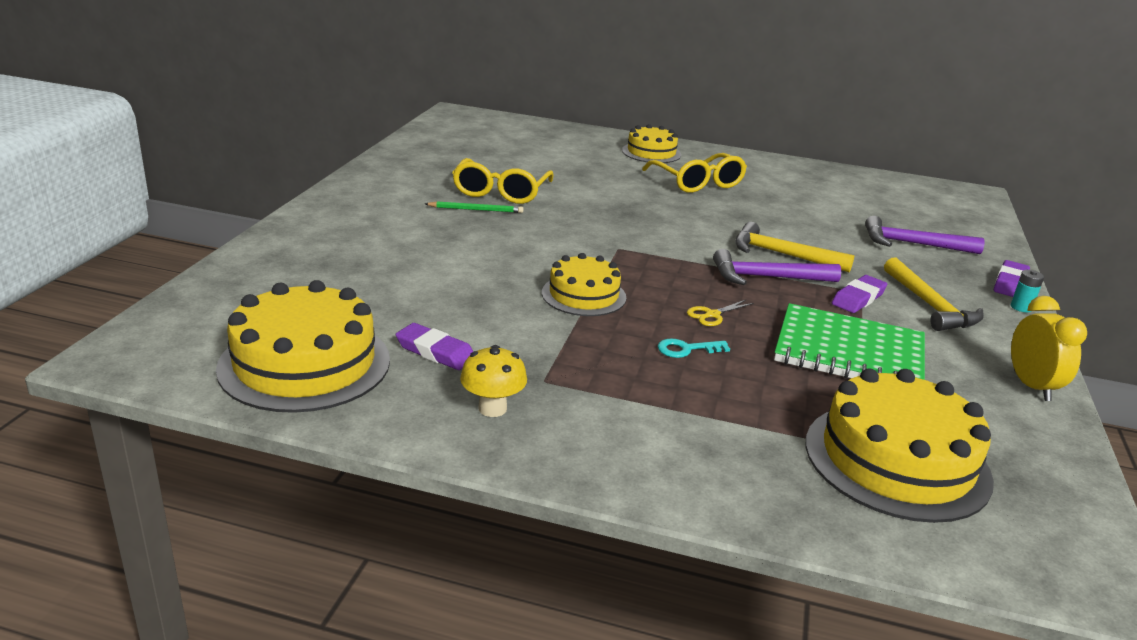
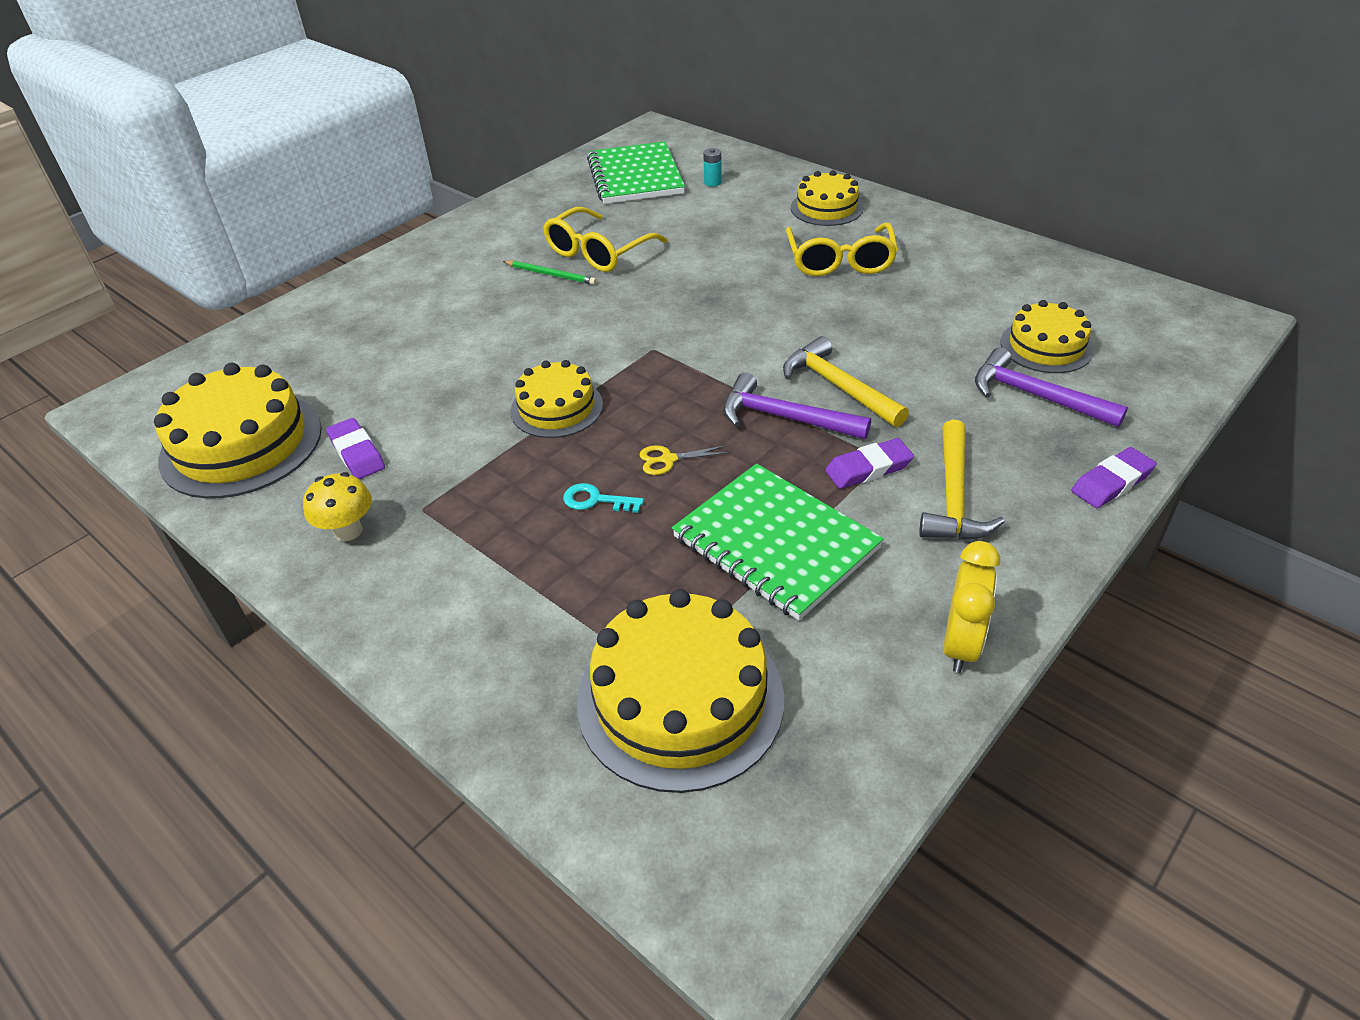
camera: 30 degrees right, 15 degrees up
(476, 142) = (635, 177): none -> green notebook
(887, 217) = (1046, 346): none -> yellow cake
(1021, 307) = (1084, 524): turquoise battery -> turquoise battery (712, 182)

